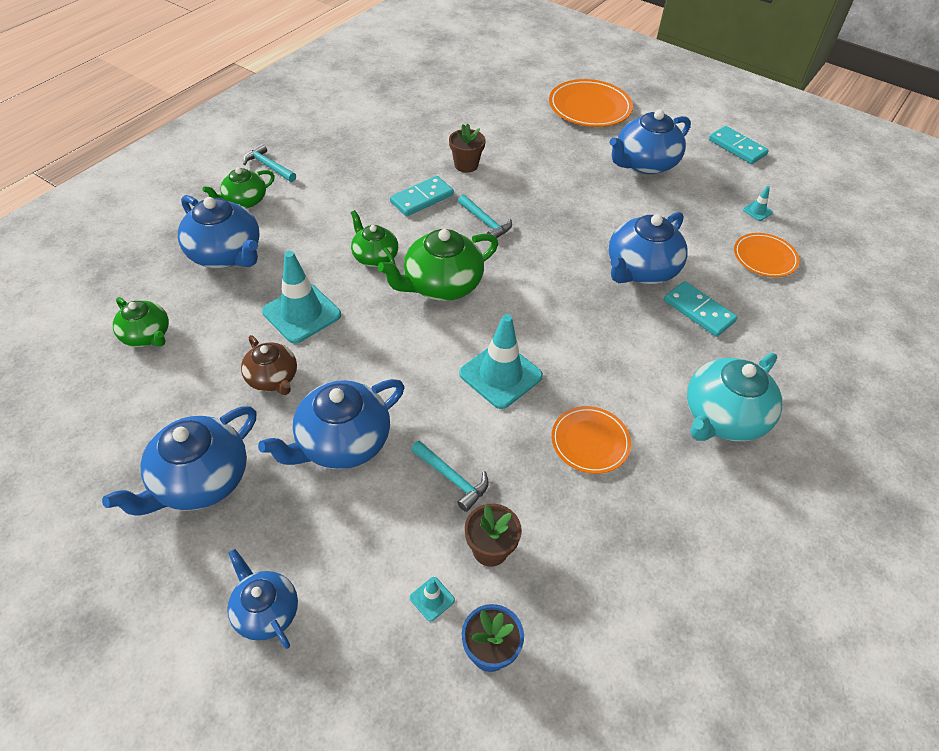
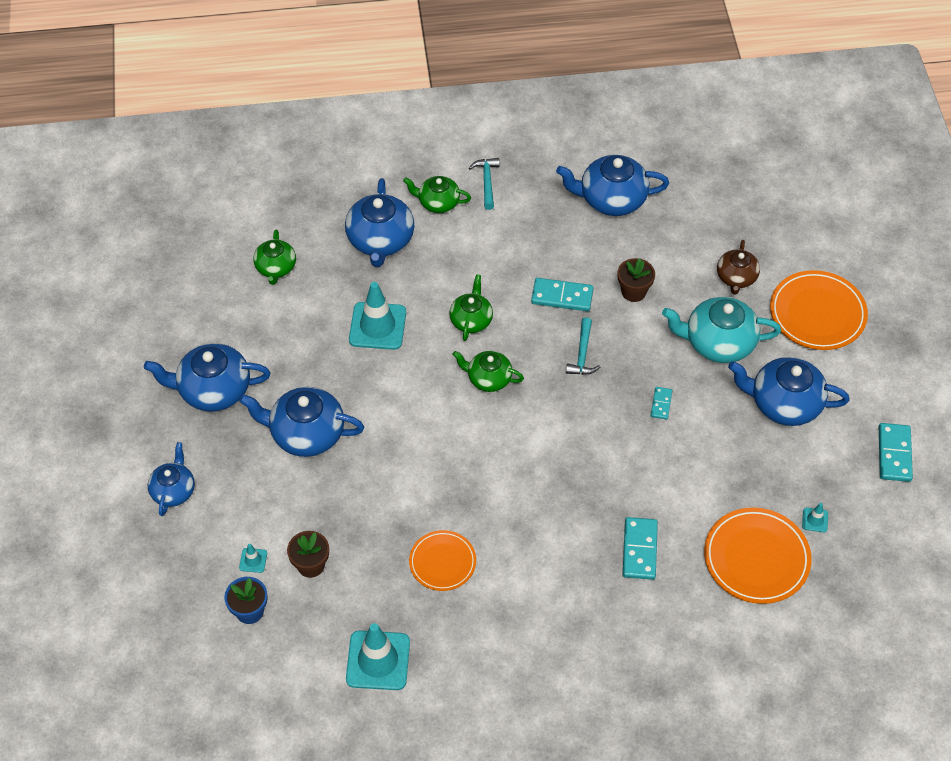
camera: 50 degrees right, 5 degrees up
(273, 378) = (313, 359): brown teapot -> brown teapot (736, 278)
(441, 285) = (488, 378): green teapot -> green teapot, size x0.61
(452, 478) = (338, 509): turquoise hammer -> none
(500, 375) = (445, 474): turquoise traffic cone -> turquoise traffic cone (378, 660)
(578, 215) = (661, 404): none -> turquoise domino
(640, 270) = (643, 485): blue teapot -> blue teapot (611, 199)
(723, 417) = (545, 626): turquoise teapot -> turquoise teapot (718, 342)
(764, 258) = (756, 558): orange plate -> orange plate, size x1.59

